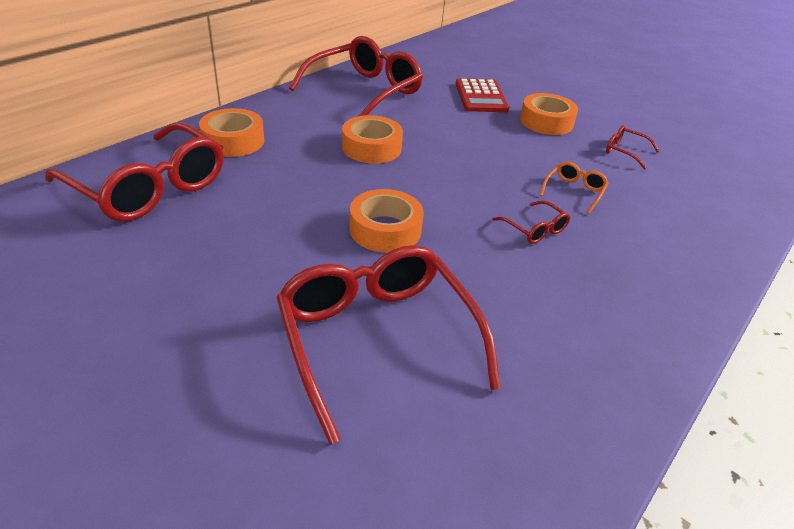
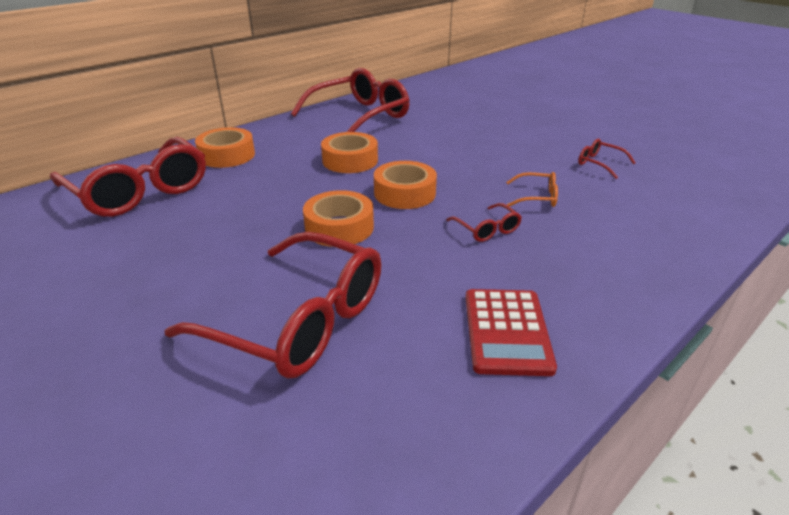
camera: 10 degrees right, 5 degrees down
(377, 339) = (299, 321): red glasses -> red glasses turned 135 degrees clockwise
(480, 97) = (467, 119): red calculator -> red calculator (506, 331)
(546, 122) = (526, 139): orange tape -> orange tape (404, 193)
(574, 191) = (537, 197): orange glasses -> orange glasses turned 60 degrees clockwise

